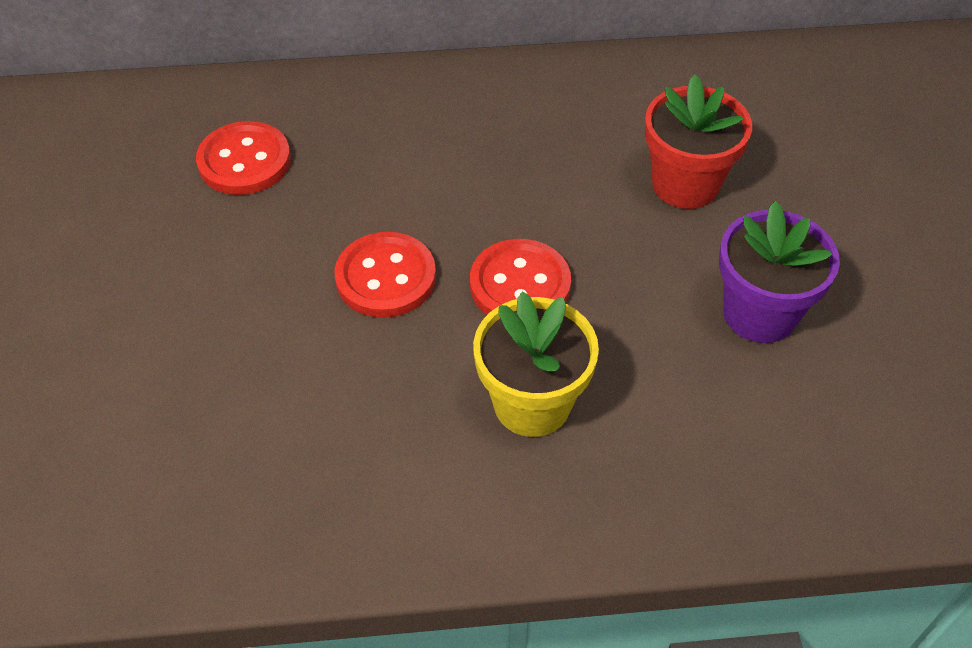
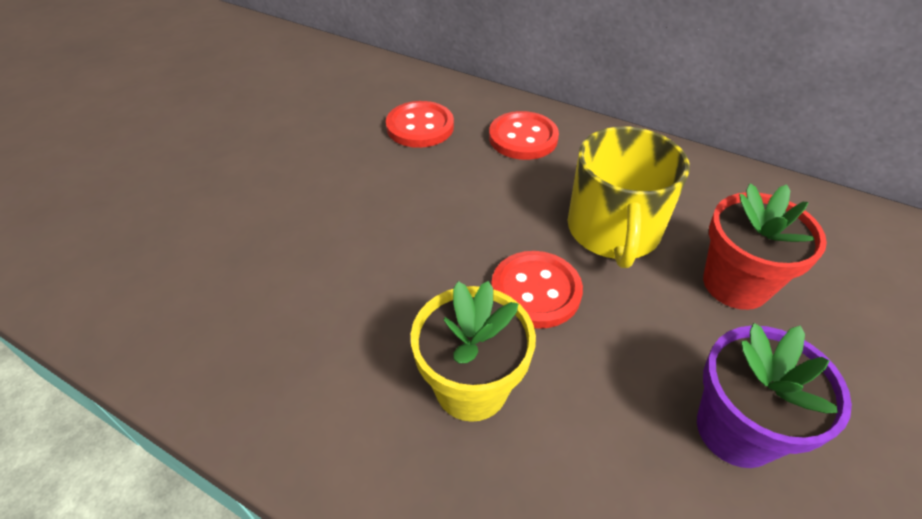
camera: 35 degrees right, 5 degrees down
(385, 277) = (443, 236): red button -> red button (523, 138)
(546, 184) = (613, 230): none -> yellow mug

